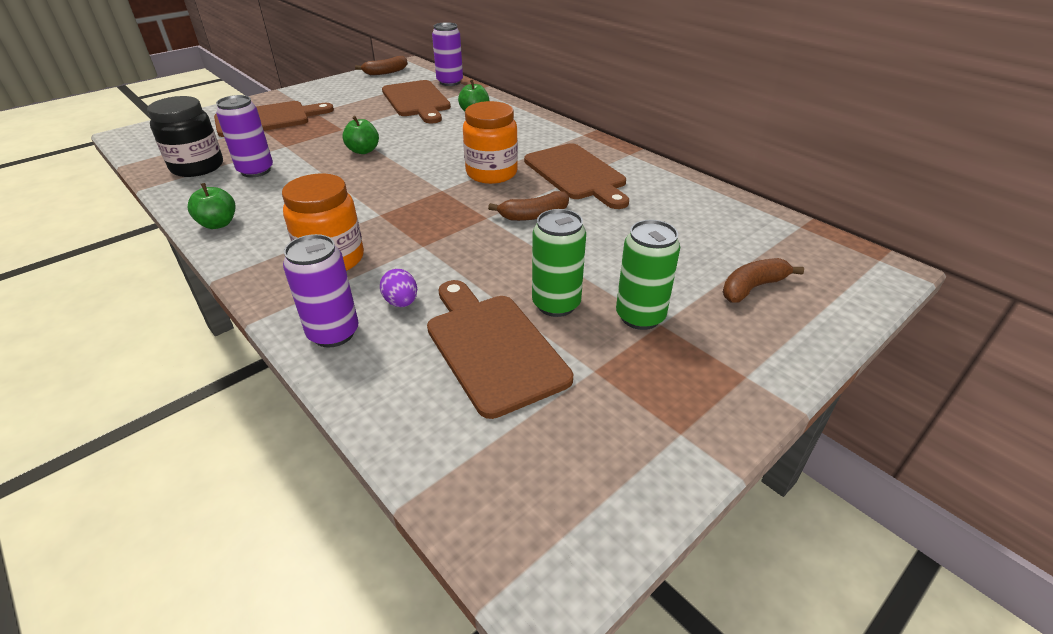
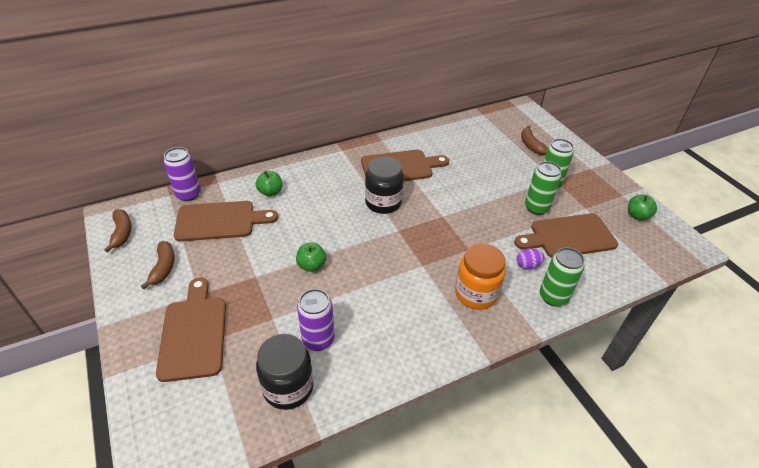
camera: 75 degrees left, 5 degrees up
(218, 224) = (408, 362): green apple -> green apple (637, 216)
(333, 333) = (553, 297): purple can -> green can
(491, 173) = (383, 203): orange jar -> black jar
(534, 215) = (446, 196): brown banana -> brown banana (163, 268)

